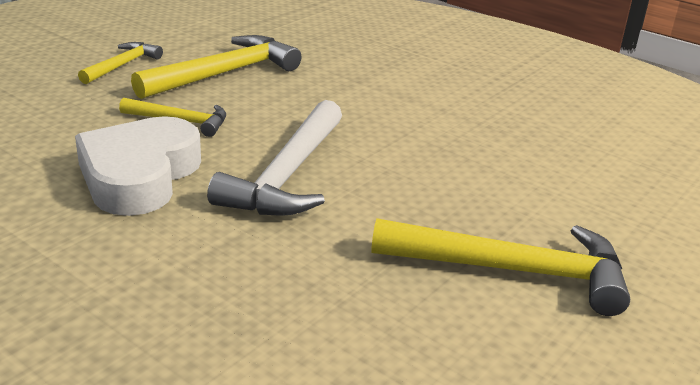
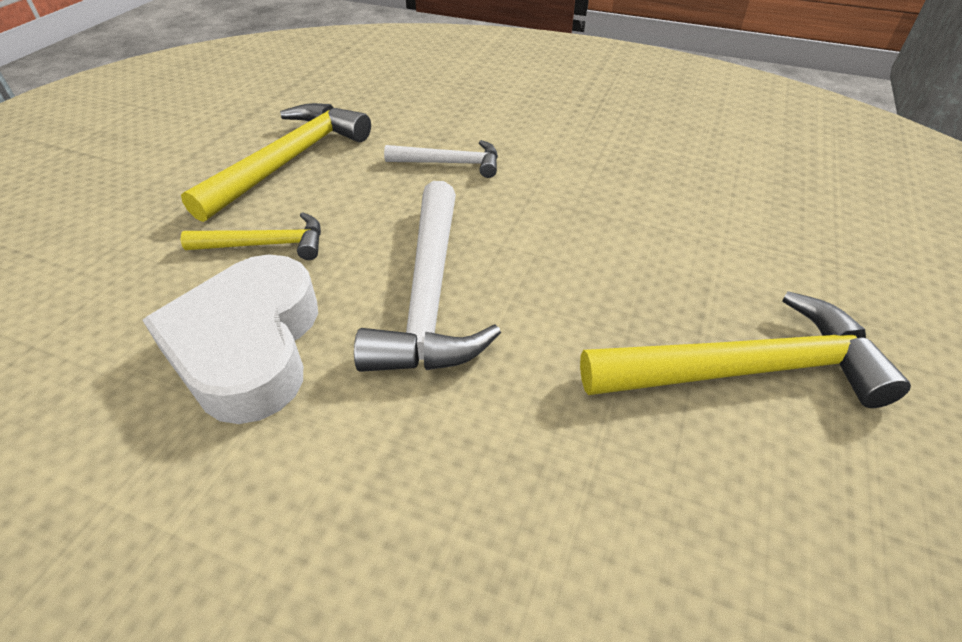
camera: 15 degrees left, 15 degrees up
(122, 65) = (160, 176): yellow hammer -> none
(355, 98) = (450, 163): none -> white hammer

